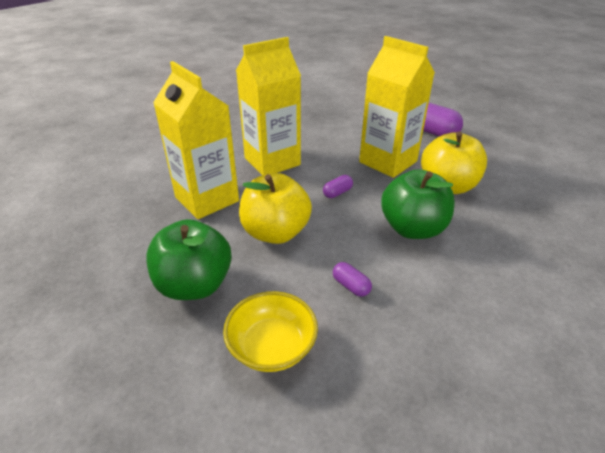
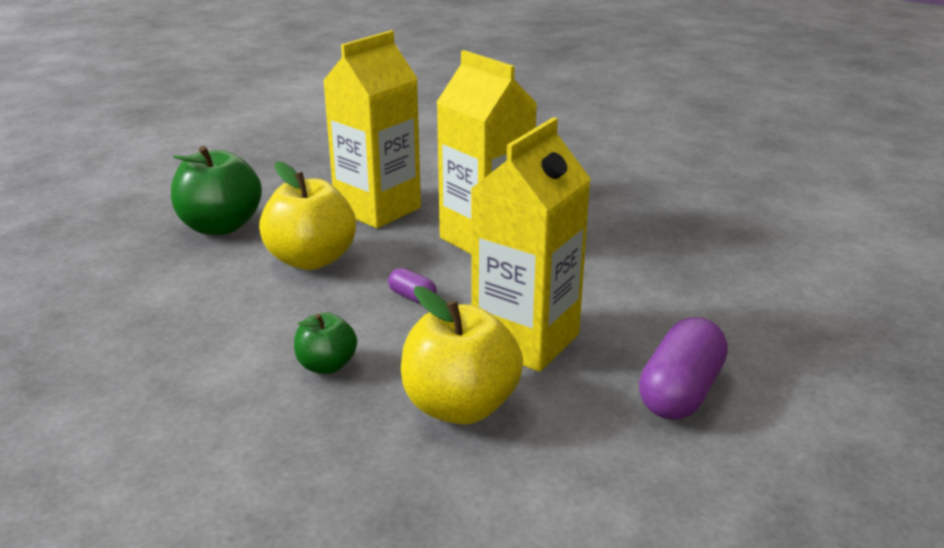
camera: 80 degrees right, 10 degrees down
(272, 346) = (124, 278): yellow bowl -> none
(351, 286) = (206, 318): purple capsule -> none
(412, 228) = (327, 366): green apple -> green apple, size x0.56

